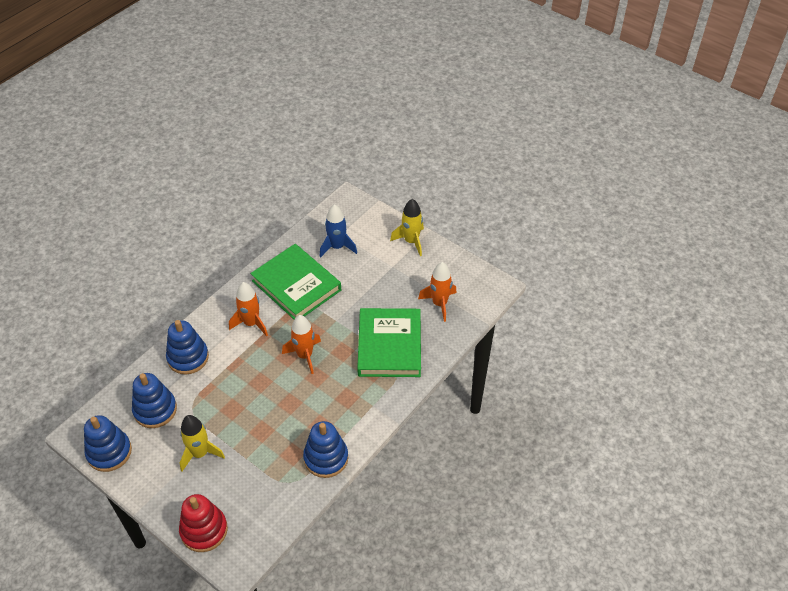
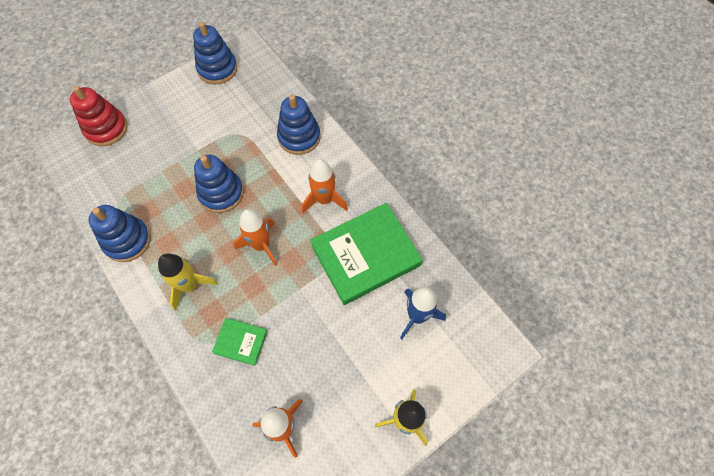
camera: 105 degrees right, 15 degrees up
(155, 410) = (247, 105): blue stacking toy -> blue stacking toy (221, 193)
(200, 453) = (184, 134): yellow rocket -> yellow rocket (190, 285)
(389, 346) = (241, 342): green book -> green book, size x0.47

